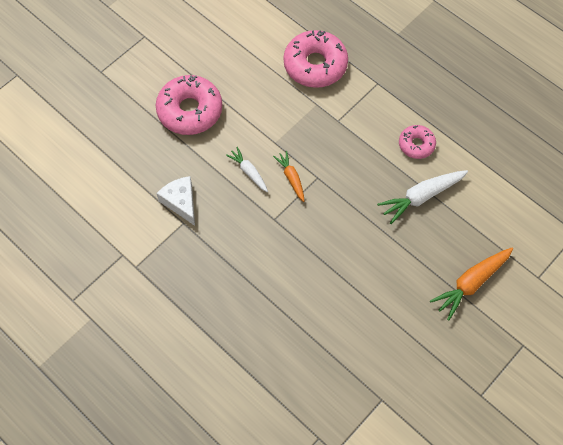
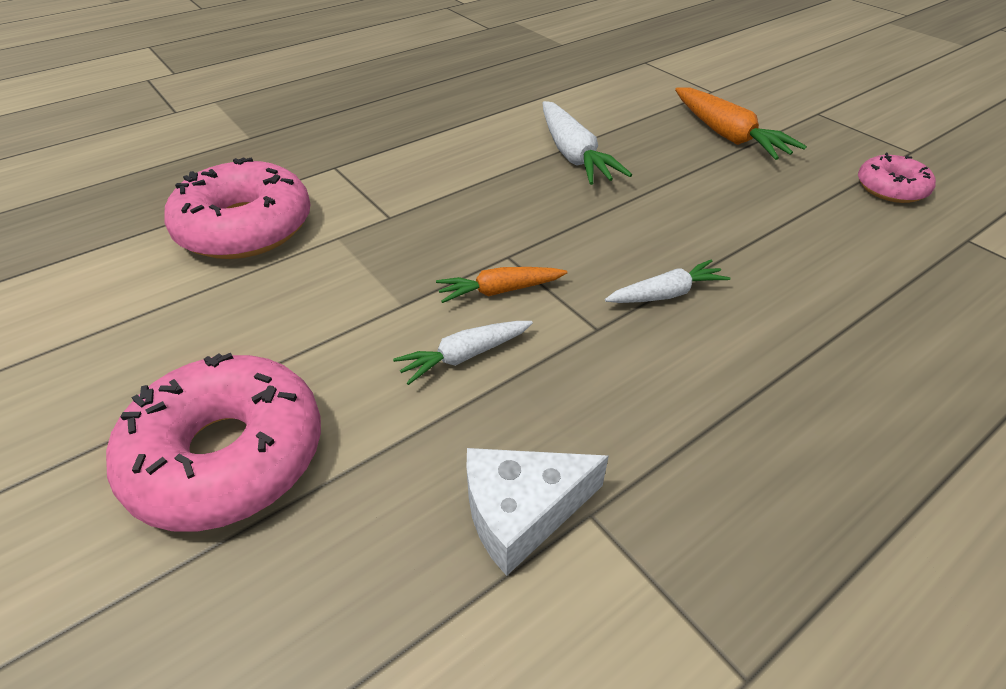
camera: 80 degrees left, 20 degrees down
(303, 246) = (666, 294): none -> white carrot
(416, 145) = (474, 147): pink donut -> pink donut (891, 188)

